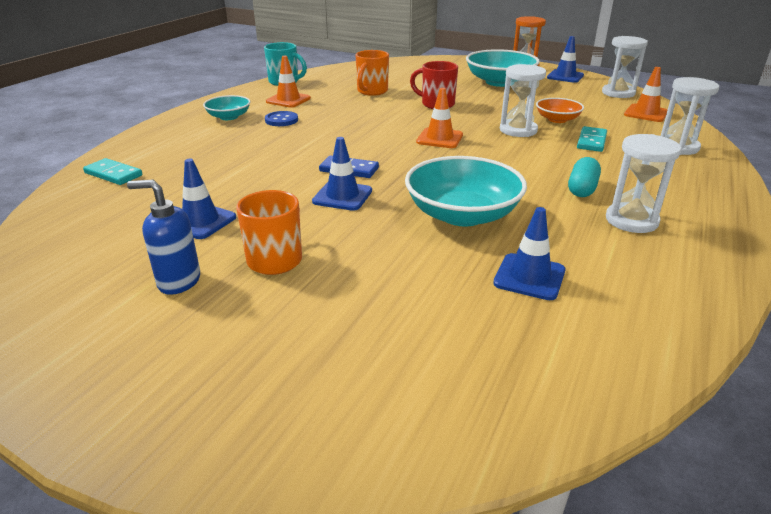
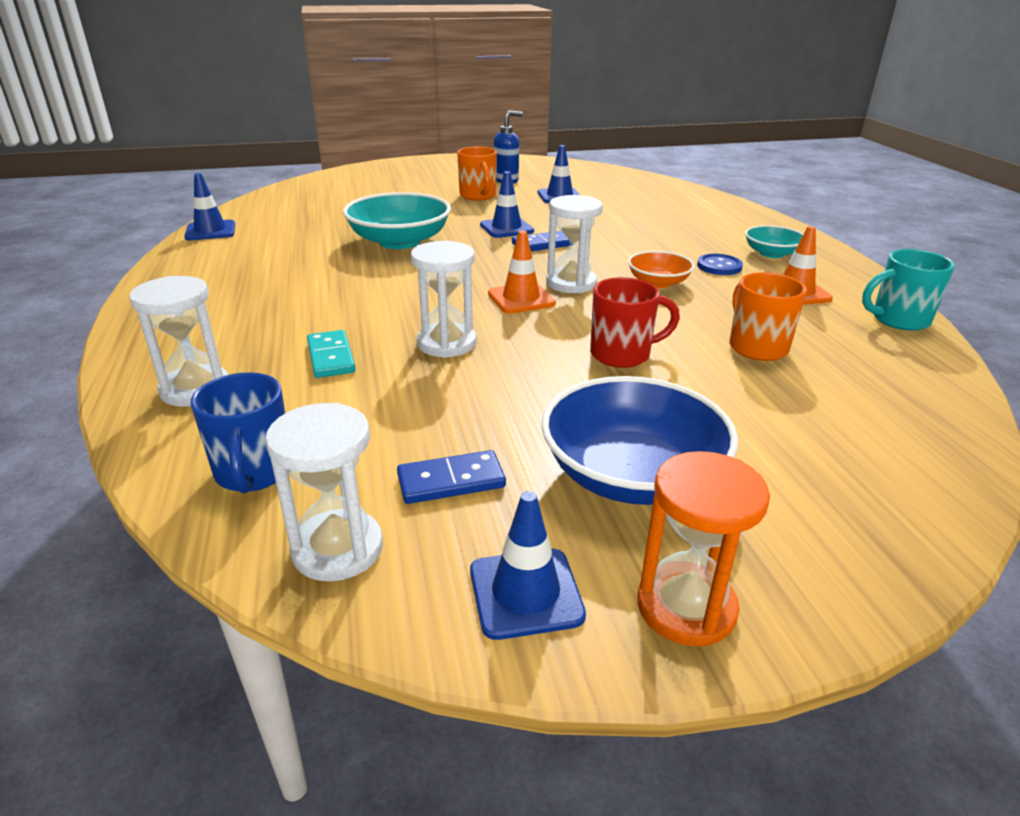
camera: 140 degrees right, 0 degrees up
(113, 174) = (686, 198): turquoise domino -> none
(499, 82) = (632, 475): turquoise bowl -> blue bowl
(529, 277) = (318, 224): blue traffic cone -> blue traffic cone (210, 231)
(557, 119) = (410, 387): orange bowl -> orange bowl (658, 282)
(566, 95) = (451, 481): none -> blue domino
(582, 189) = (311, 288): turquoise capsule -> none
(631, 220) = (253, 274): white hourglass -> white hourglass (571, 283)
(646, 113) = (254, 473): orange traffic cone -> blue mug

